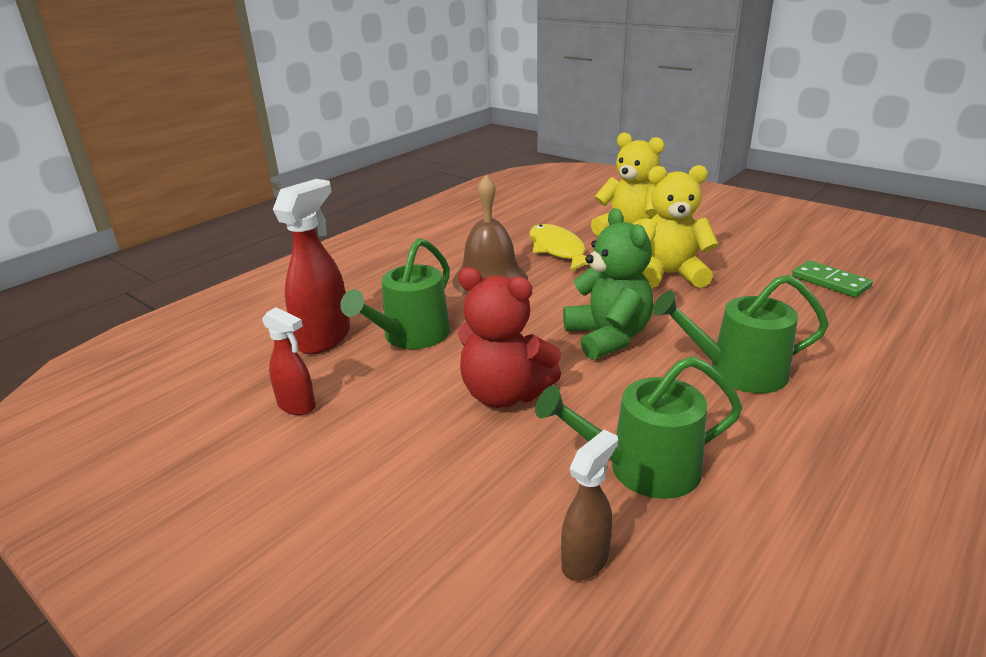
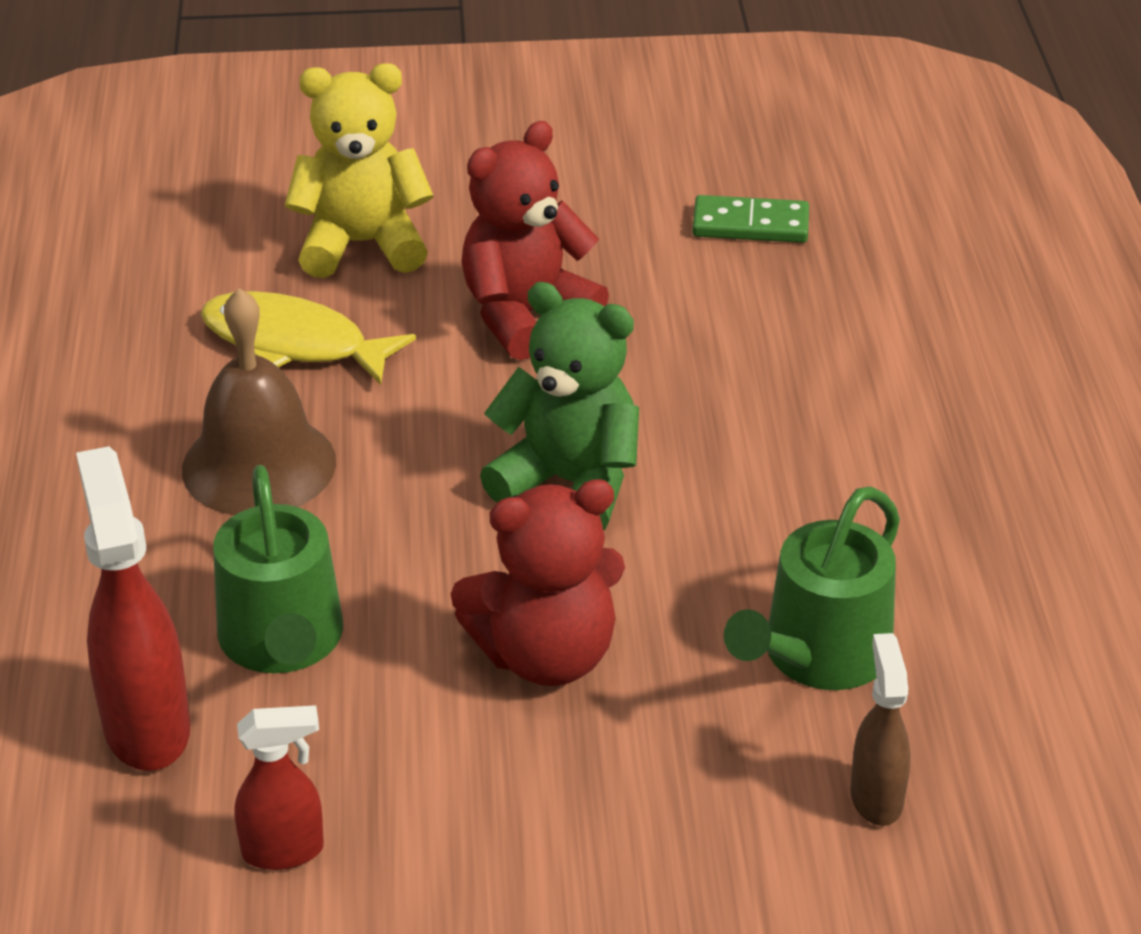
camera: 45 degrees left, 10 degrees up
(669, 275) = (525, 315): yellow teddy bear -> red teddy bear
(738, 372) = (784, 452): green watering can -> none

